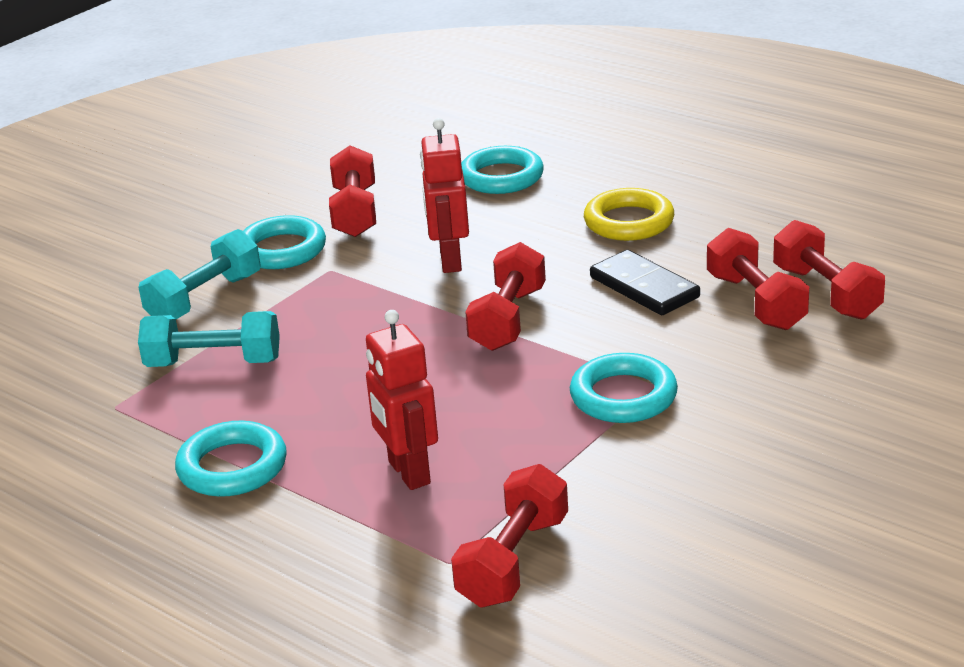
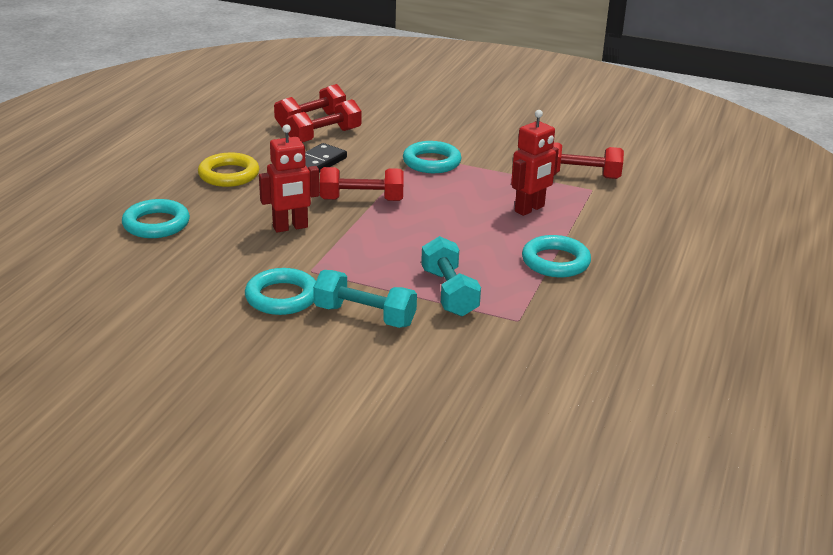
camera: 110 degrees left, 0 degrees up
(355, 212) = (215, 276): red dumbbell -> none

